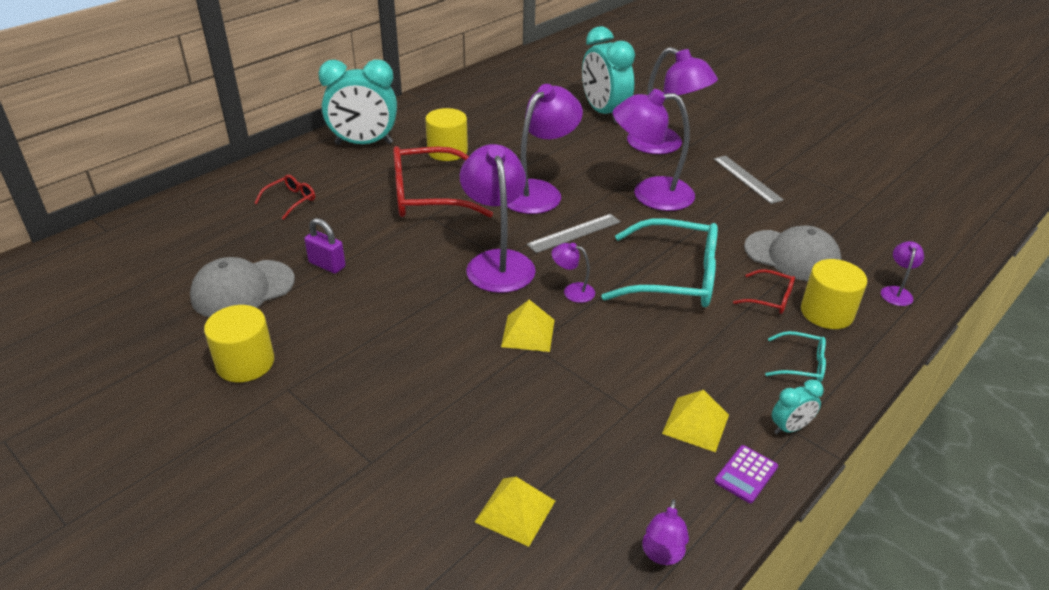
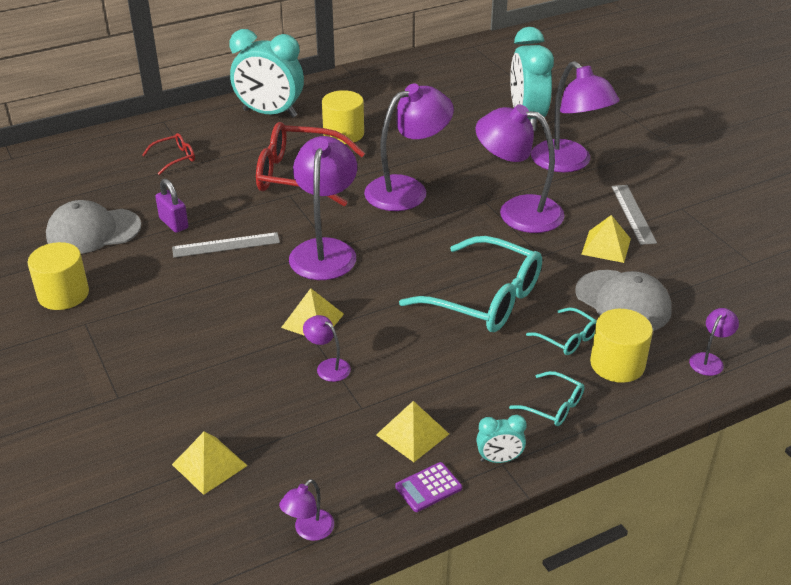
camera: 20 degrees right, 0 degrees up
(572, 291) = (377, 291): purple lamp -> purple lamp (328, 366)
(574, 233) = (415, 236): grey ruler -> grey ruler (226, 245)
(744, 210) = (606, 246): none -> yellow pyramid
(770, 299) = (568, 338): red glasses -> turquoise glasses

